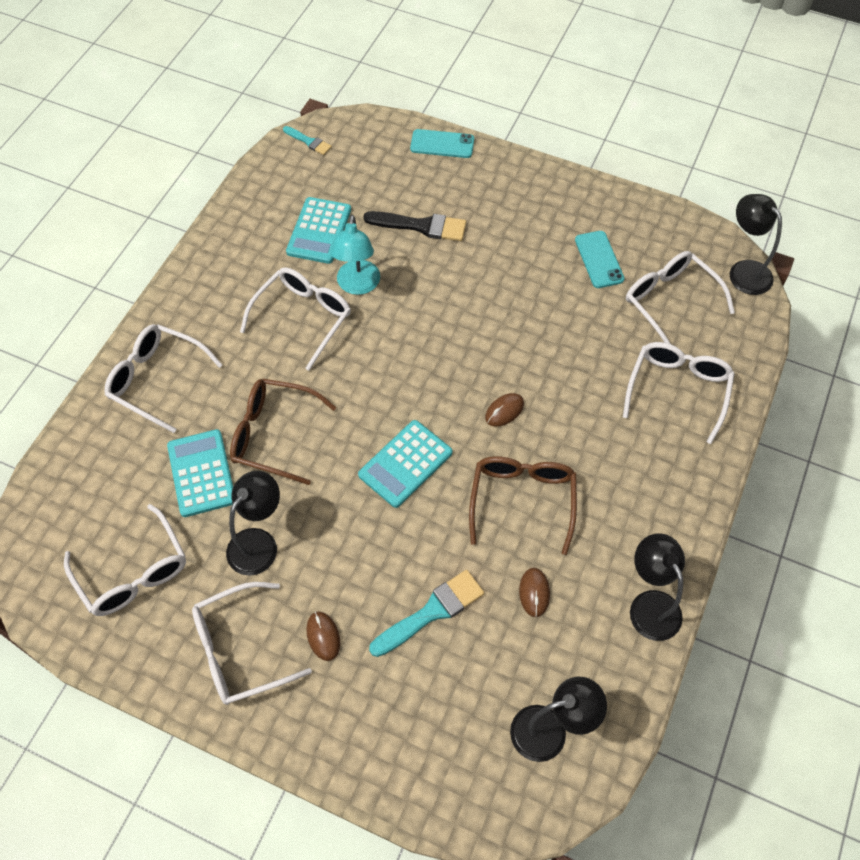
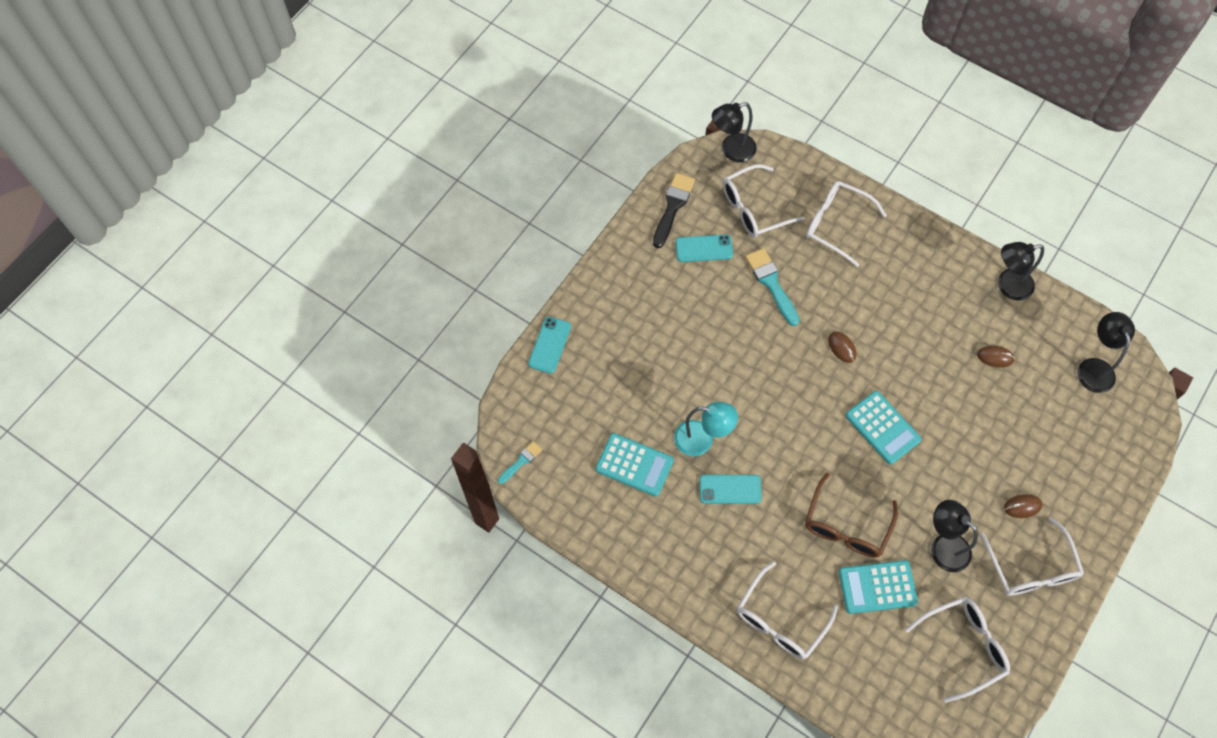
camera: 80 degrees left, 5 degrees up
(303, 317) = (730, 489): white glasses -> turquoise phone
(421, 226) = (644, 378): black brush -> black brush (673, 207)
(431, 612) = (1006, 428): turquoise brush -> turquoise brush (771, 283)
(522, 500) = (920, 350): brown glasses -> none

